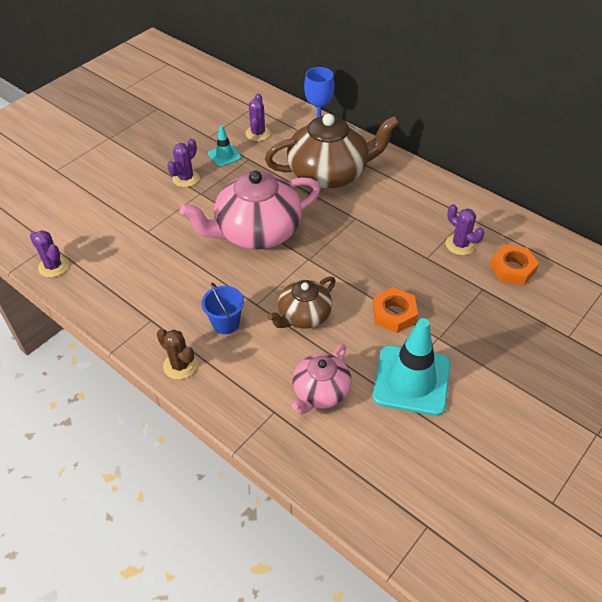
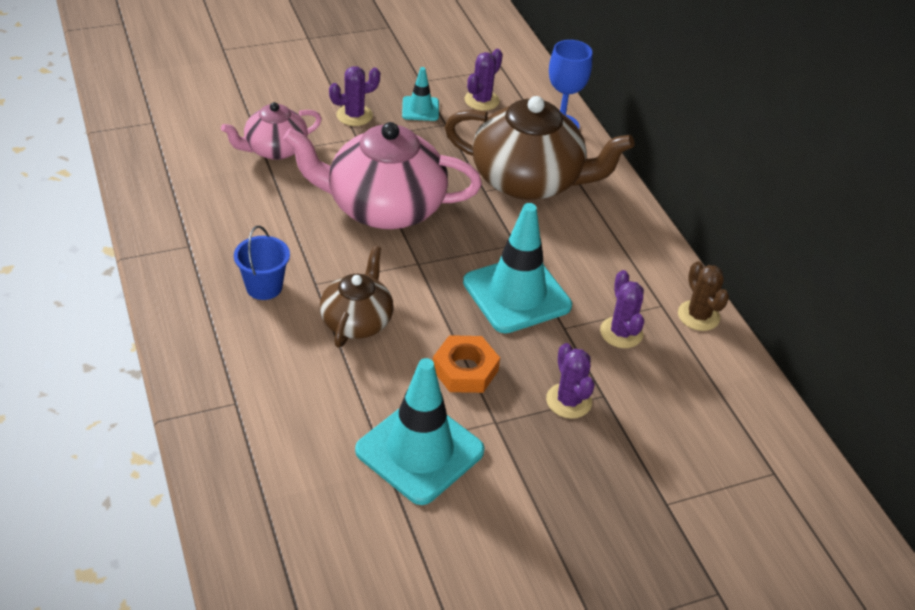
camera: 25 degrees right, 5 degrees down
(53, 266) = (137, 146): purple cactus -> purple cactus (568, 401)
(180, 365) = (179, 306): brown cactus -> brown cactus (698, 316)
(303, 315) = (357, 320): brown teapot -> brown teapot turned 120 degrees clockwise
(320, 392) = (304, 409): pink teapot -> pink teapot (274, 149)
(383, 250) = (516, 294): none -> turquoise traffic cone
(512, 269) = (665, 391): orange nut -> none

